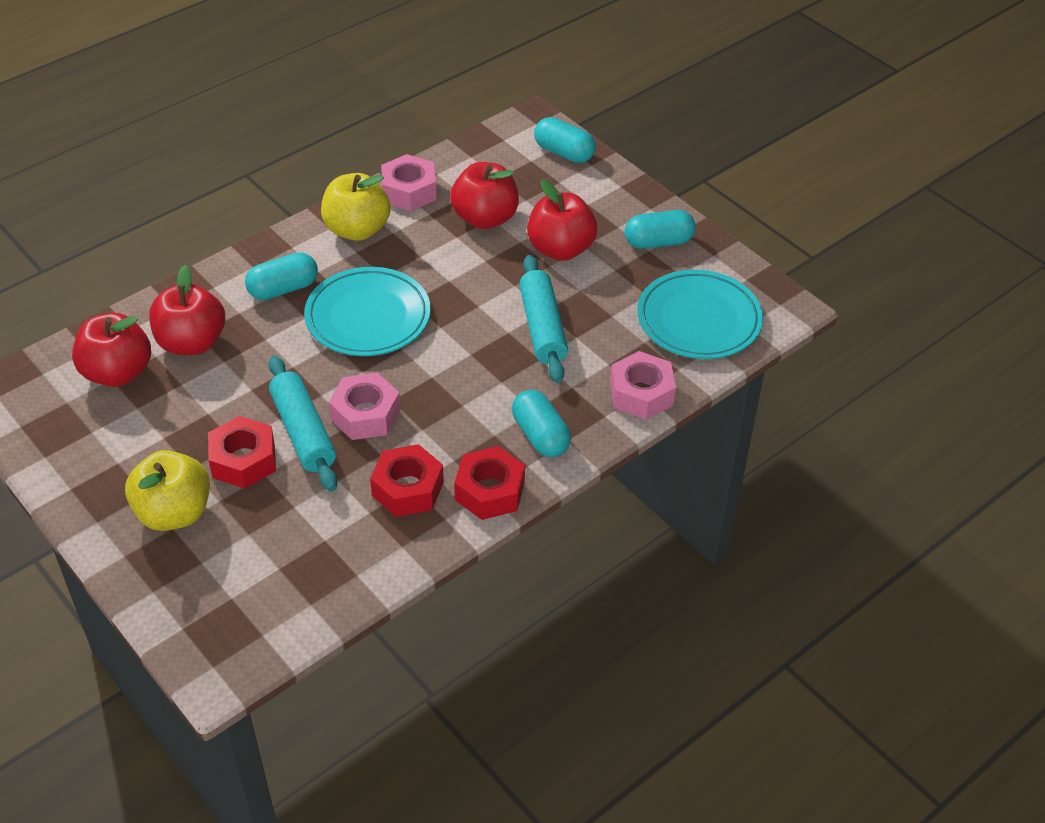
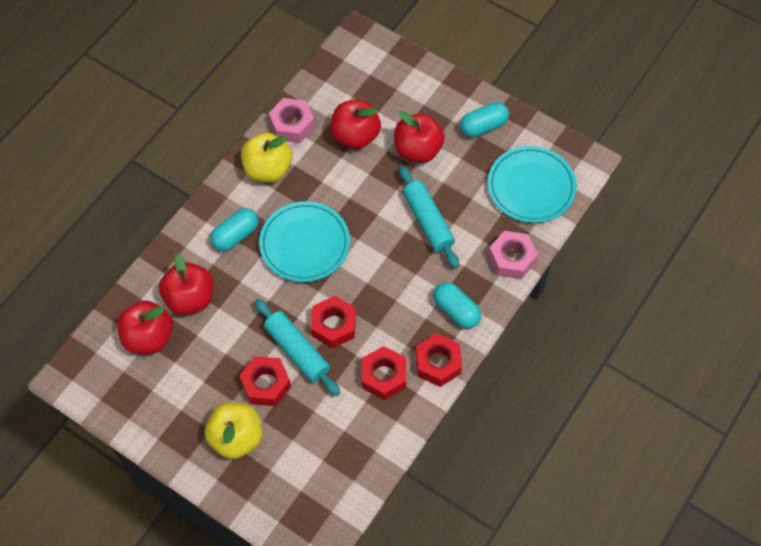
camera: 15 degrees left, 15 degrees up
(365, 415) = (333, 325): pink nut -> red nut
(564, 153) = (391, 61): turquoise capsule -> none

